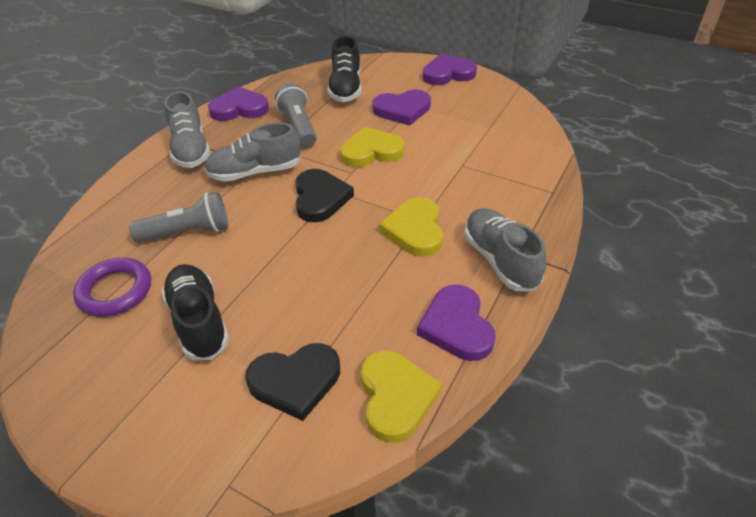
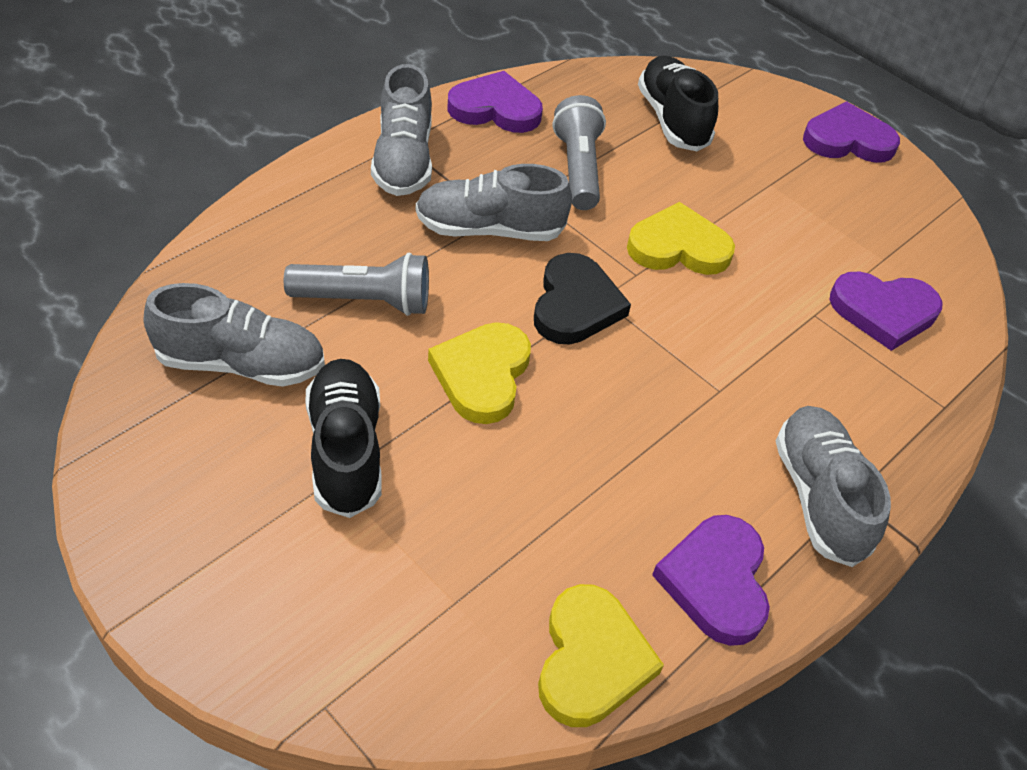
camera: 10 degrees right, 5 degrees up
(115, 291) = (241, 364): purple ring -> grey shoe
(295, 381) = (456, 588): black heart -> none
(346, 88) = (672, 120): black shoe -> black shoe turned 150 degrees clockwise
(402, 110) = (751, 186): purple heart -> purple heart (883, 312)
(415, 230) = (703, 404): yellow heart -> yellow heart (482, 375)

